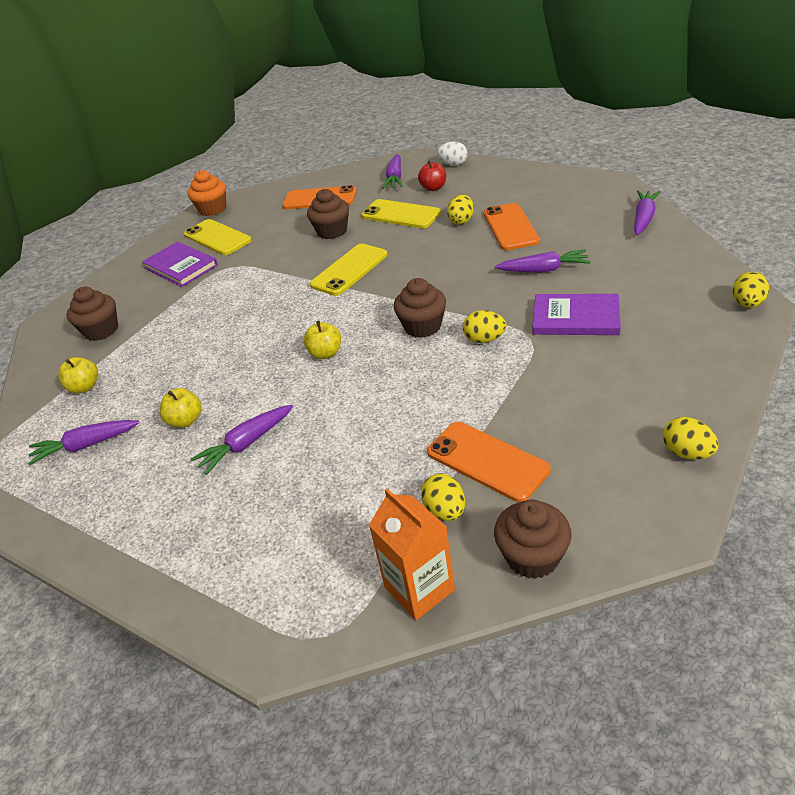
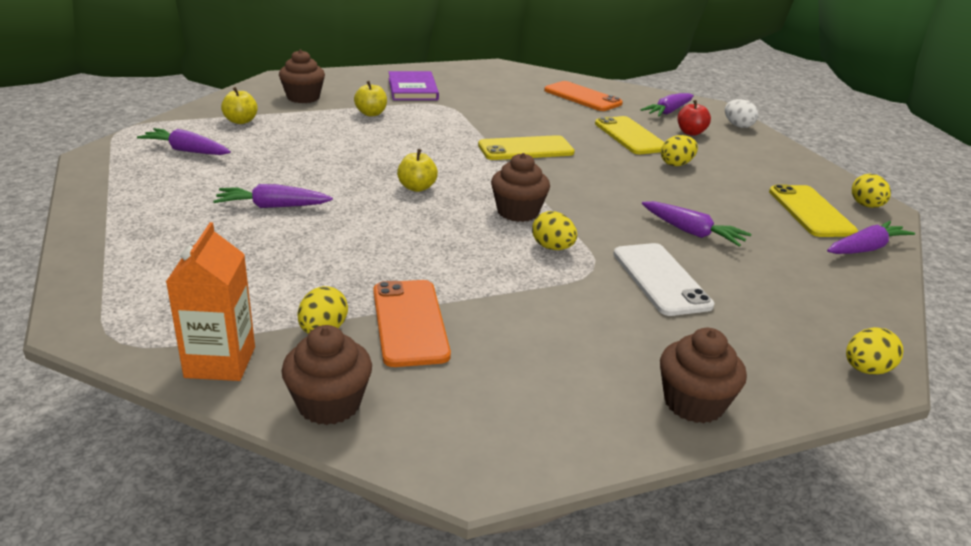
camera: 30 degrees right, 10 degrees down
(186, 420) = (262, 172): yellow apple -> yellow apple (371, 114)
(213, 209) = (492, 68): orange cupcake -> none
(217, 238) = (466, 85): yellow phone -> yellow phone (810, 211)
(332, 231) = (556, 120): brown cupcake -> brown cupcake (693, 403)
(510, 227) = (714, 189): orange phone -> none
(575, 318) = (660, 279): purple book -> white phone
(687, 453) = (588, 433): yellow egg -> yellow egg (866, 206)

